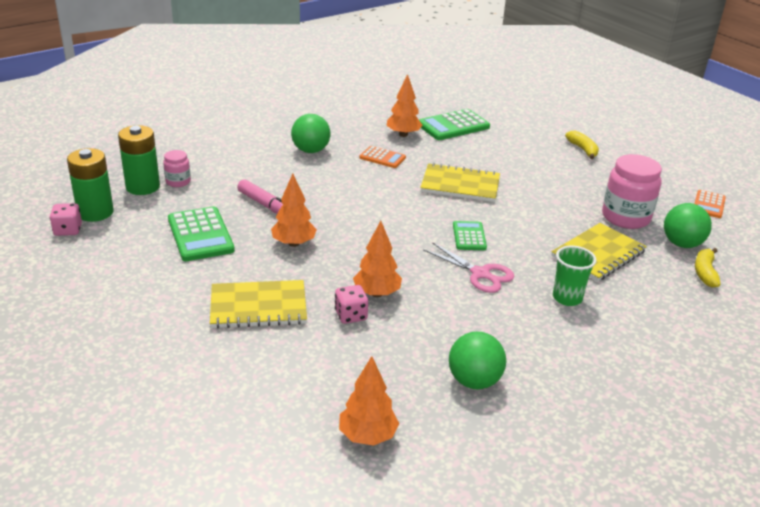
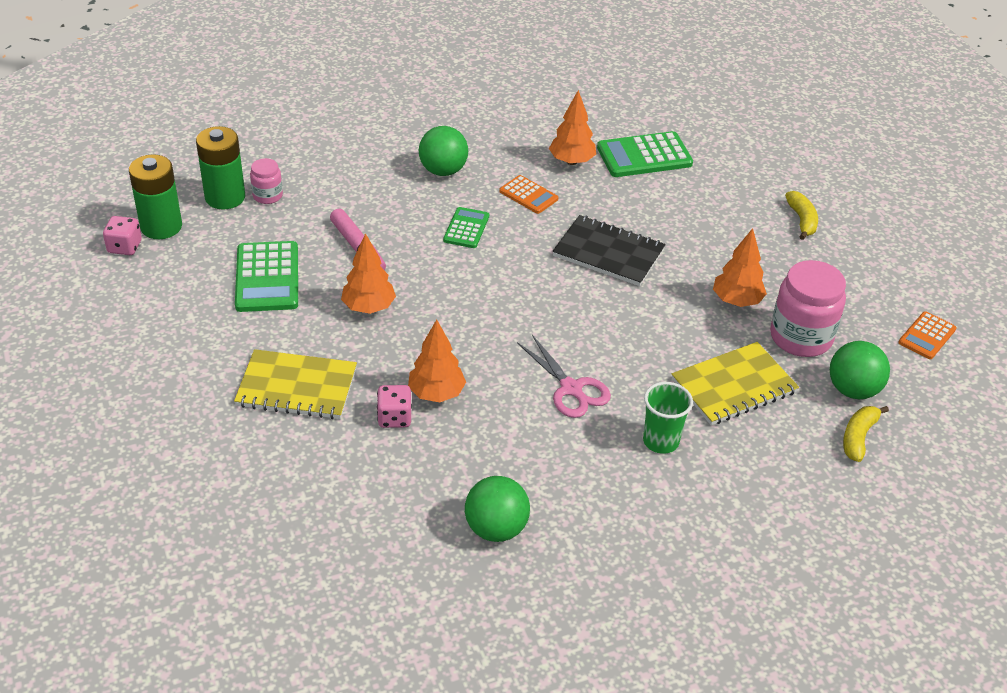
camera: 15 degrees right, 10 degrees up
(367, 436) = (351, 570): orange tree -> orange tree (736, 301)
(460, 185) = (608, 253): yellow notebook -> black notebook
(469, 236) = (583, 332): green calculator -> green calculator (466, 228)

